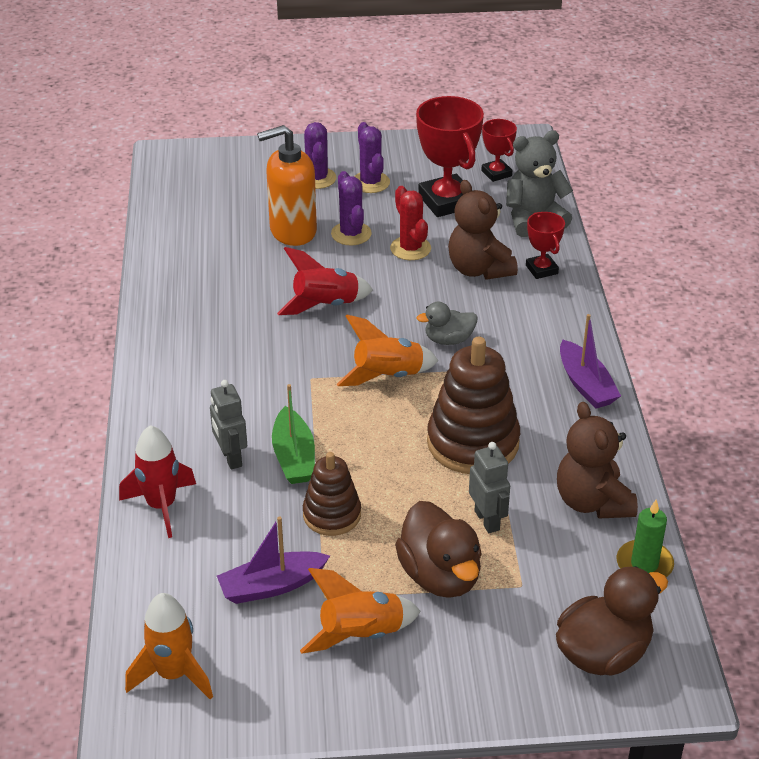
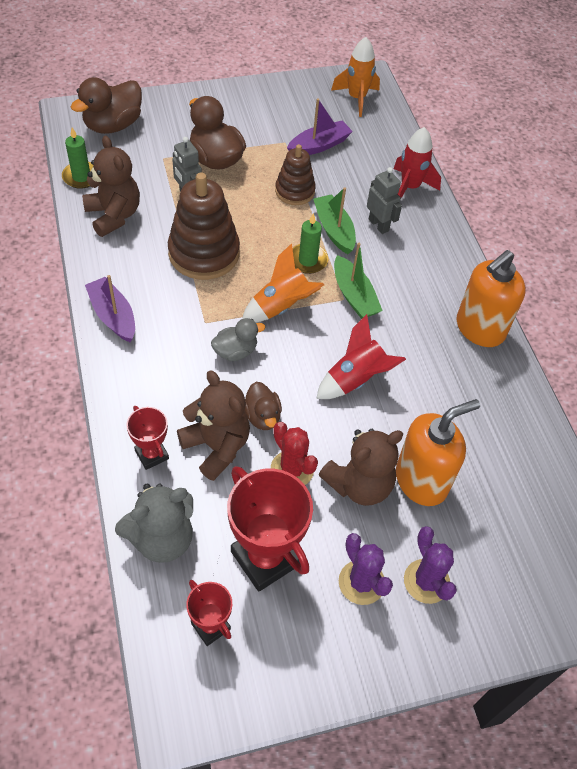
camera: 165 degrees right, 15 degrees up
(166, 335) = (479, 329): none -> orange soap dispenser
(297, 380) = (354, 296): none -> green boat
(341, 423) = (308, 260): none -> green candle
(351, 234) = (359, 485): purple cactus -> brown teddy bear
(361, 635) = (258, 124): orange rocket -> none
(430, 286) = (262, 416): none -> brown duck

